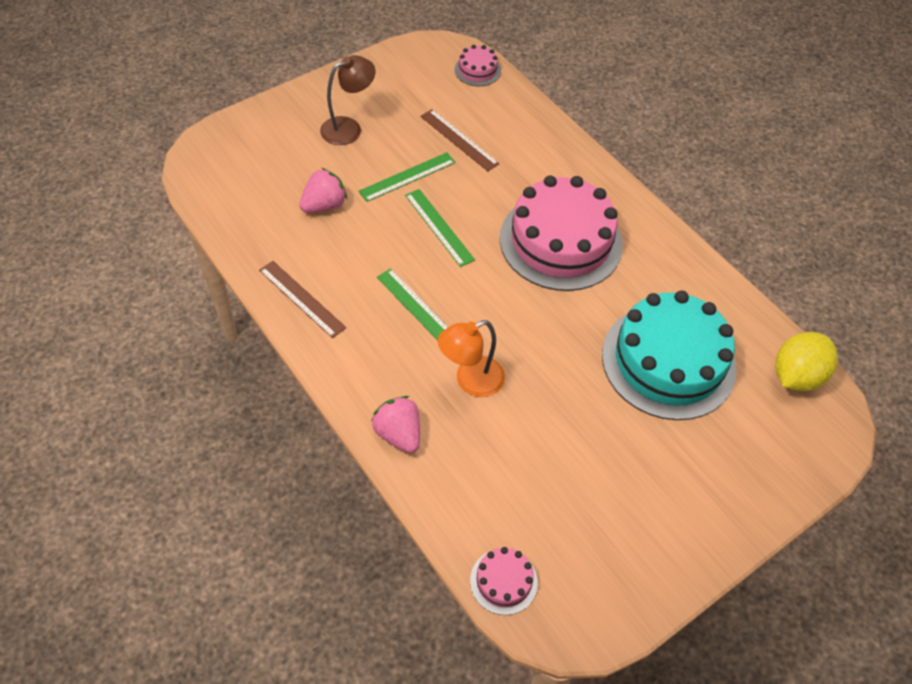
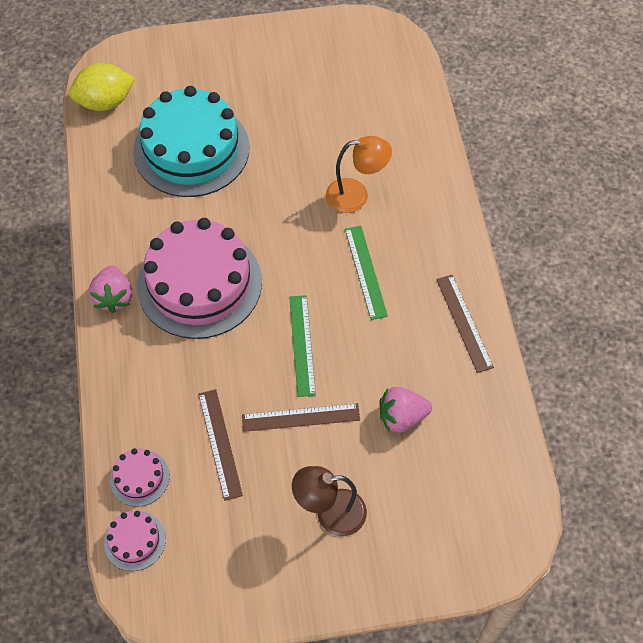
camera: 150 degrees left, 5 degrees up
(399, 434) = (433, 179): pink strawberry -> pink strawberry (114, 297)
(407, 177) = (301, 417): green ruler -> brown ruler
(503, 581) = (409, 66): pink cake -> pink cake (139, 478)

